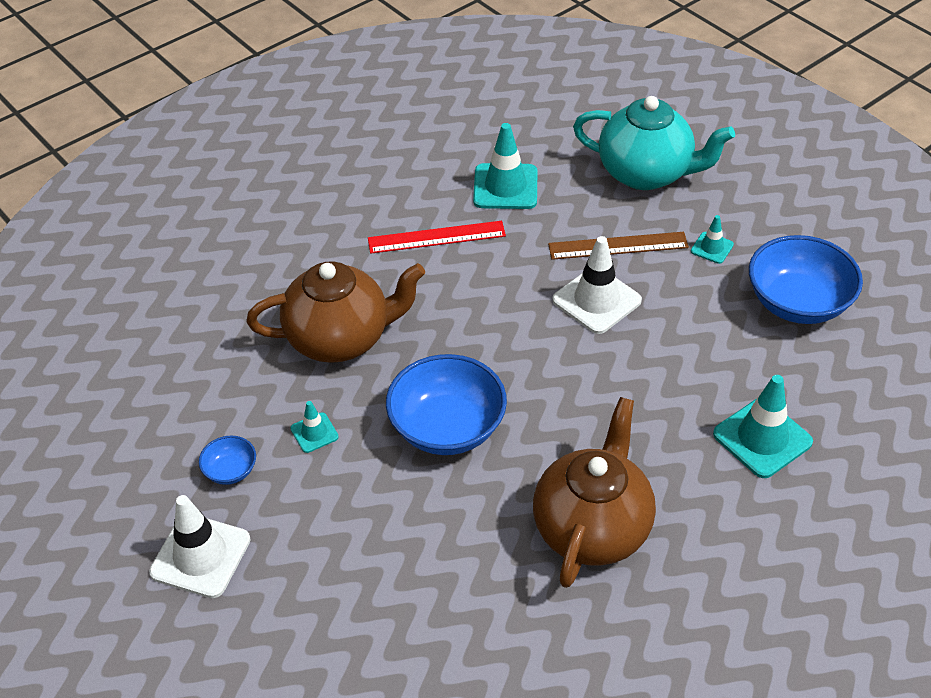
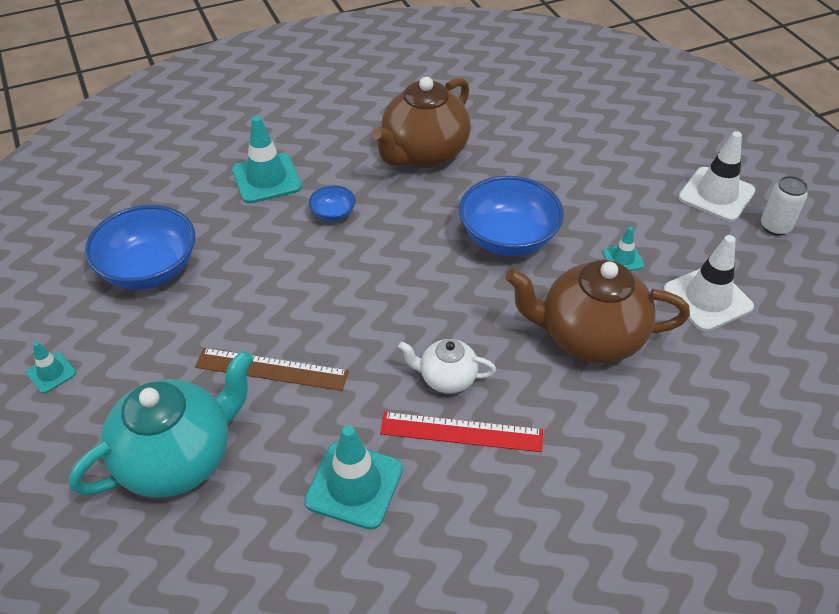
camera: 165 degrees left, 0 degrees up
(132, 522) = (775, 227): none -> white can
(230, 471) = (696, 245): blue bowl -> blue bowl (333, 214)
(463, 273) = (446, 378): none -> white teapot
(596, 300) = (327, 315): white traffic cone -> white traffic cone (707, 298)
(646, 173) = (178, 458): turquoise teapot -> turquoise teapot turned 105 degrees clockwise
(712, 248) = (181, 342): turquoise traffic cone -> turquoise traffic cone (51, 373)

